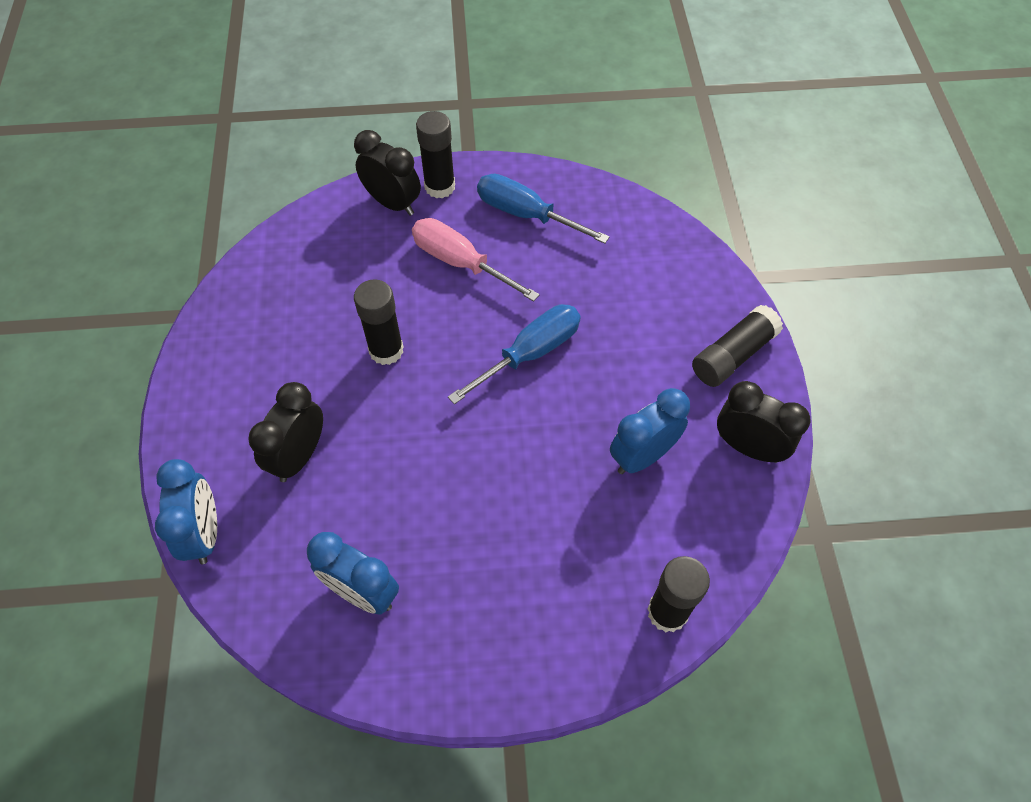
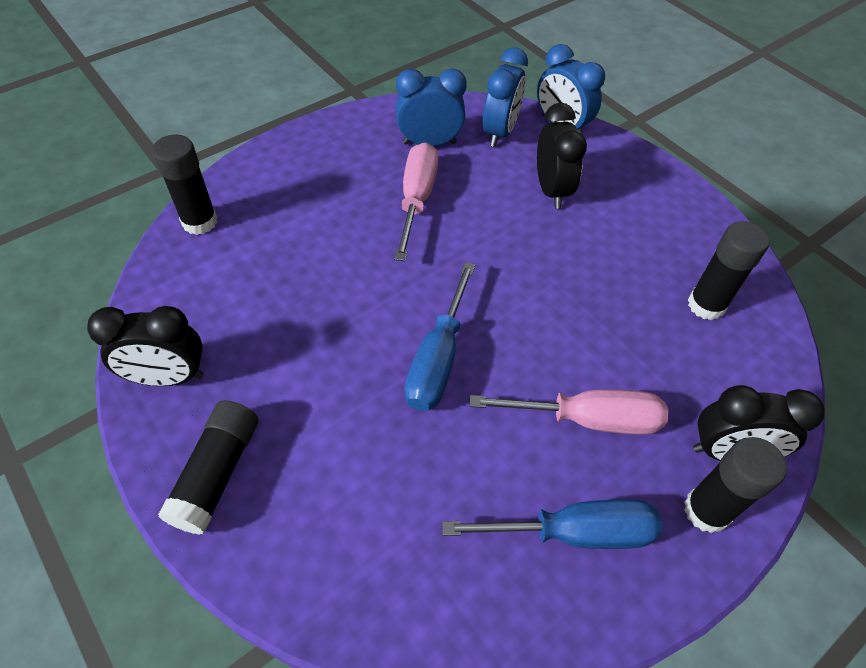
camera: 145 degrees right, 5 degrees down
(386, 350) = (569, 293): black glue stick -> black glue stick (706, 305)
(434, 518) = (416, 199): none -> pink screwdriver
(642, 456) = (272, 319): blue clock -> blue clock (500, 132)

